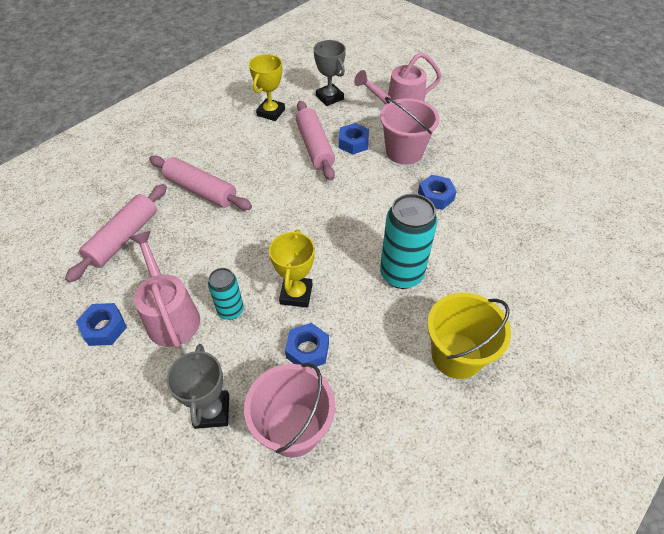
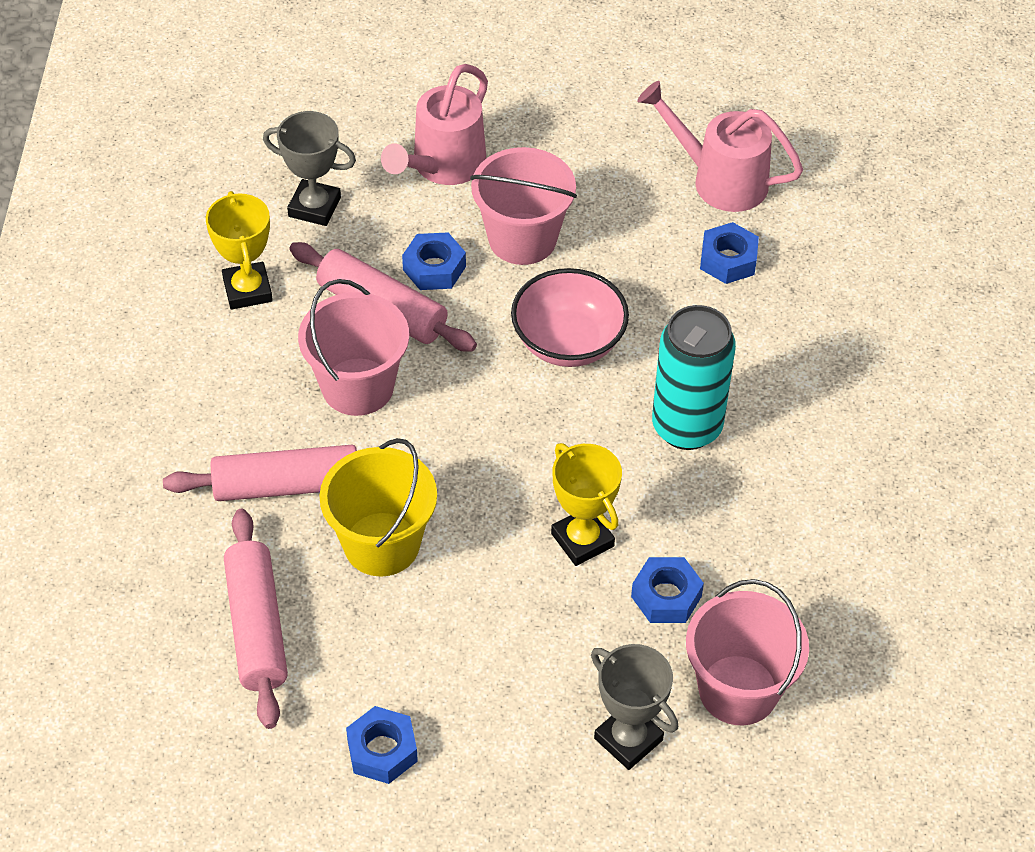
camera: 40 degrees left, 0 degrees up
(171, 315) = (451, 675): pink watering can -> pink watering can (719, 180)
(231, 311) = (522, 616): turquoise can -> none
(272, 170) = (357, 387): none -> pink bucket
(381, 203) = (568, 342): none -> pink bowl
(435, 196) = (630, 286): blue nut -> blue nut (728, 260)
(456, 355) = (837, 485): yellow bucket -> yellow bucket (381, 544)

